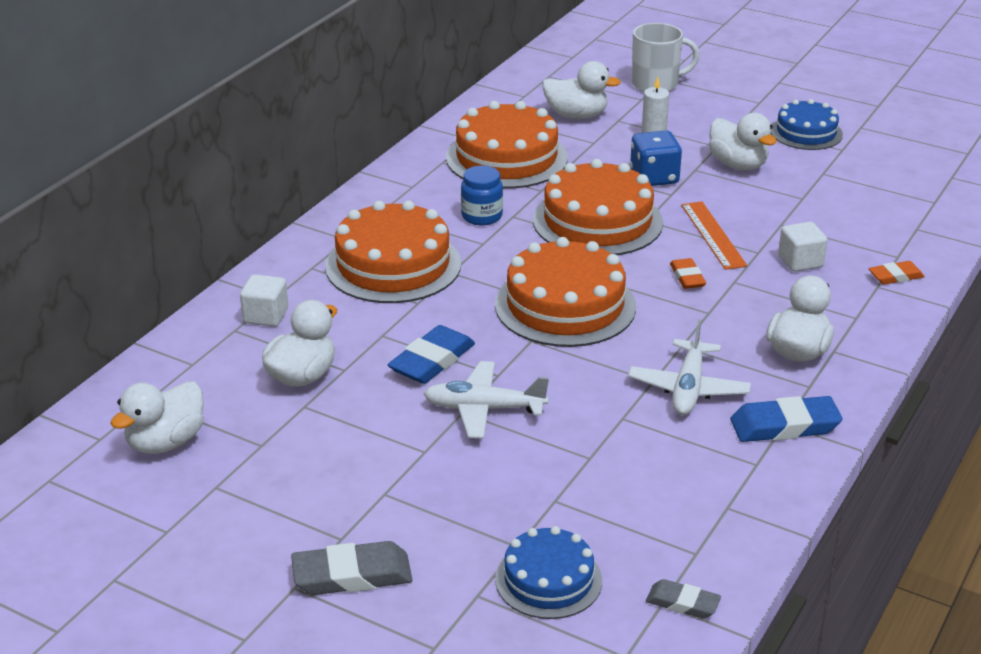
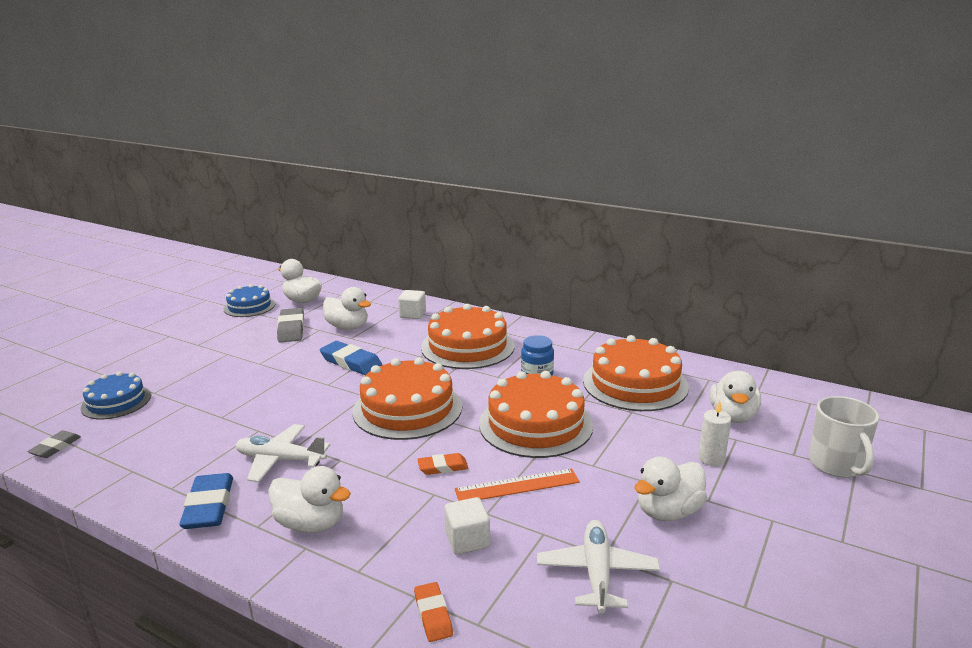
camera: 90 degrees right, 10 degrees down
(352, 575) = (166, 348): grey eraser -> grey eraser (291, 329)
(484, 409) = (292, 380): white plane -> white plane (597, 573)
(654, 177) = (622, 456): blue dice -> none
(806, 132) = (777, 575): blue cake -> blue cake (249, 306)

